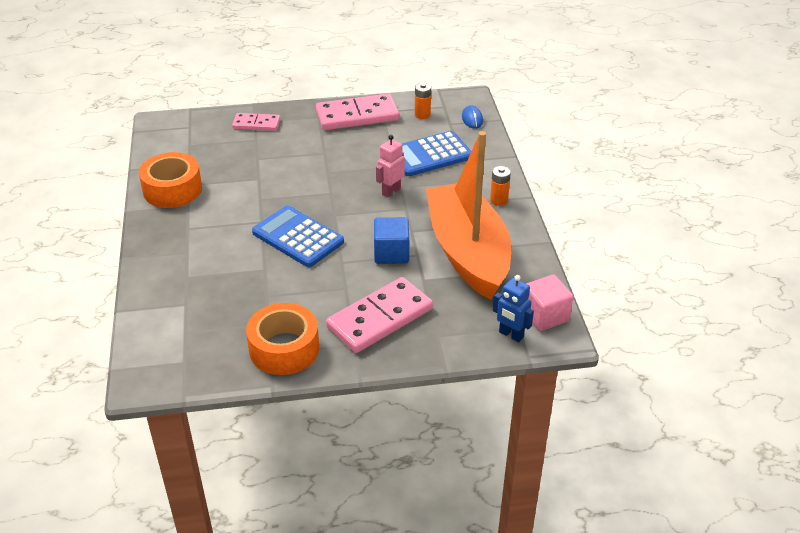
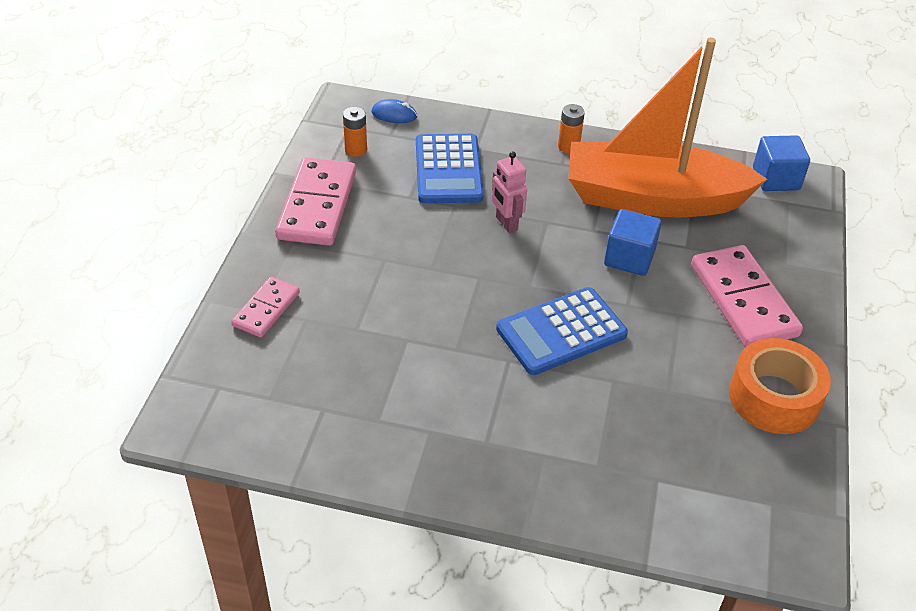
camera: 70 degrees left, 5 degrees up
(172, 189) = (381, 441): orange tape -> none
(511, 335) = (798, 211): blue robot -> none
(545, 315) = (776, 179): pink cube -> blue cube

